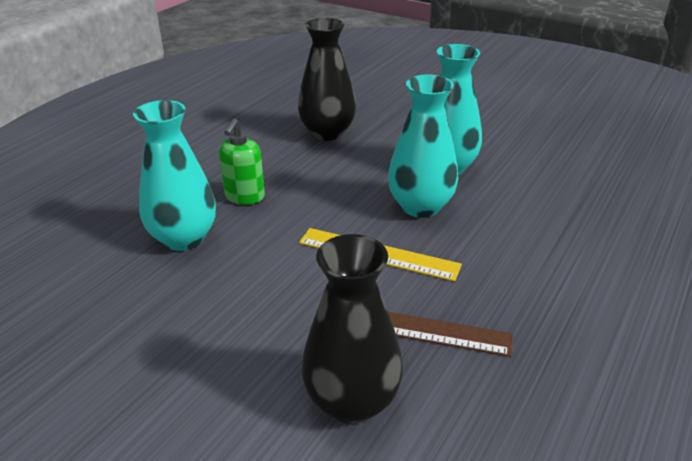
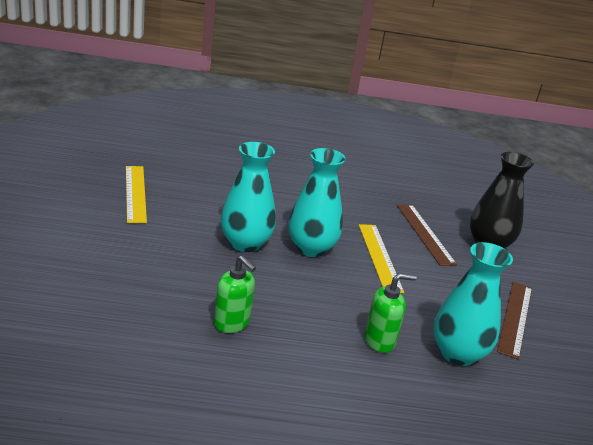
camera: 125 degrees left, 5 degrees down
(184, 320) = (515, 318): none -> brown ruler
(327, 133) = (231, 323): black vase -> green soap dispenser
(565, 129) = (135, 193): none -> yellow ruler

